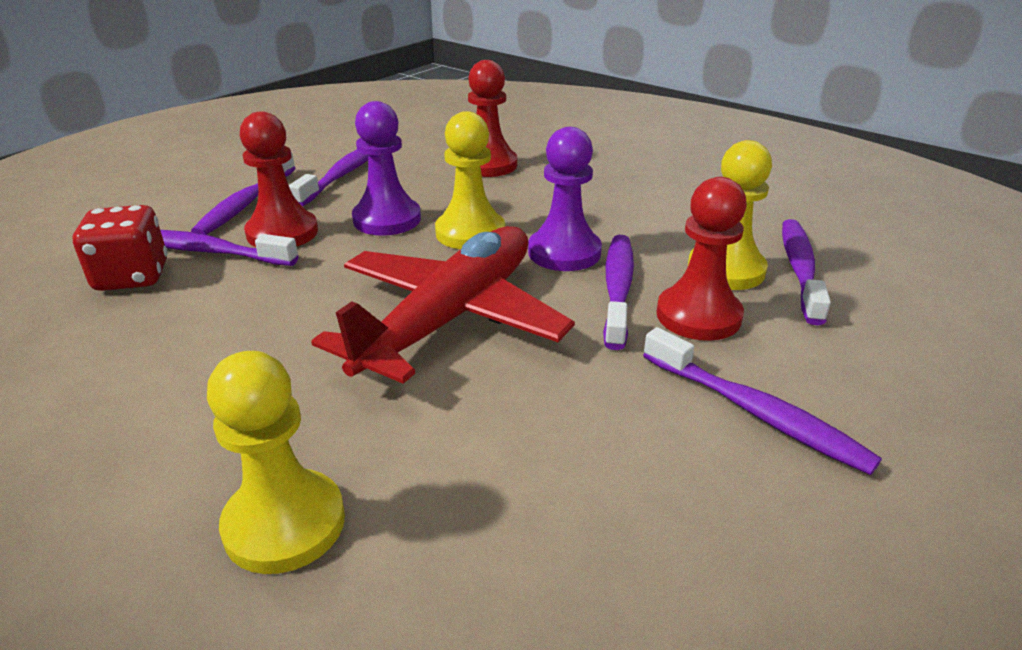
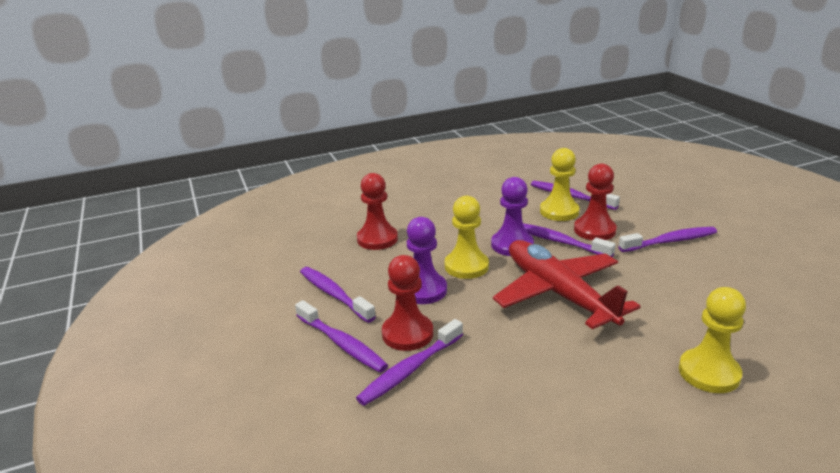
camera: 60 degrees left, 5 degrees down
(132, 277) = (422, 410): red dice -> none

